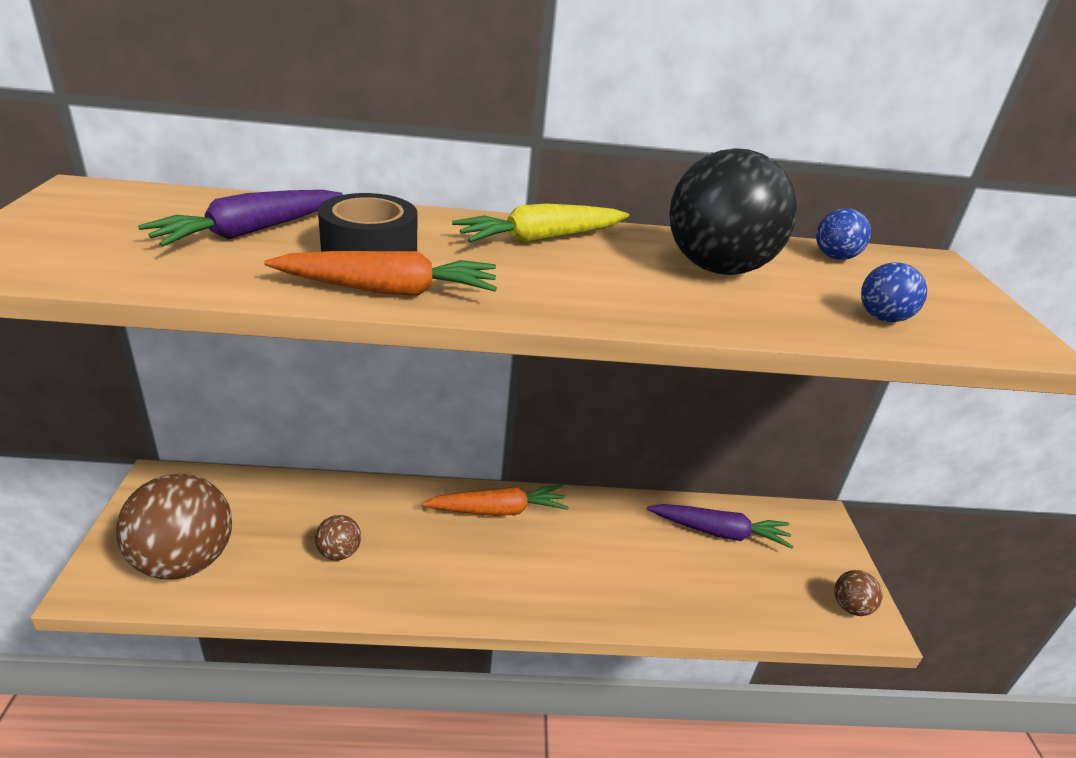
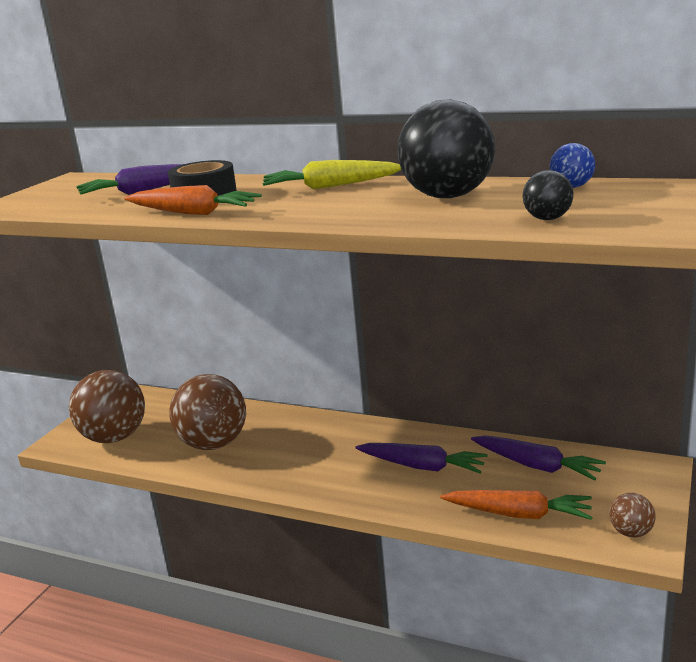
camera: 30 degrees right, 10 degrees down
(339, 552) = (214, 444): brown ball -> brown ball, size x2.19
(498, 510) = (347, 432): orange carrot -> orange carrot (519, 514)
(609, 551) = (422, 466): none -> purple carrot
(882, 318) = (547, 219): blue ball -> black ball

